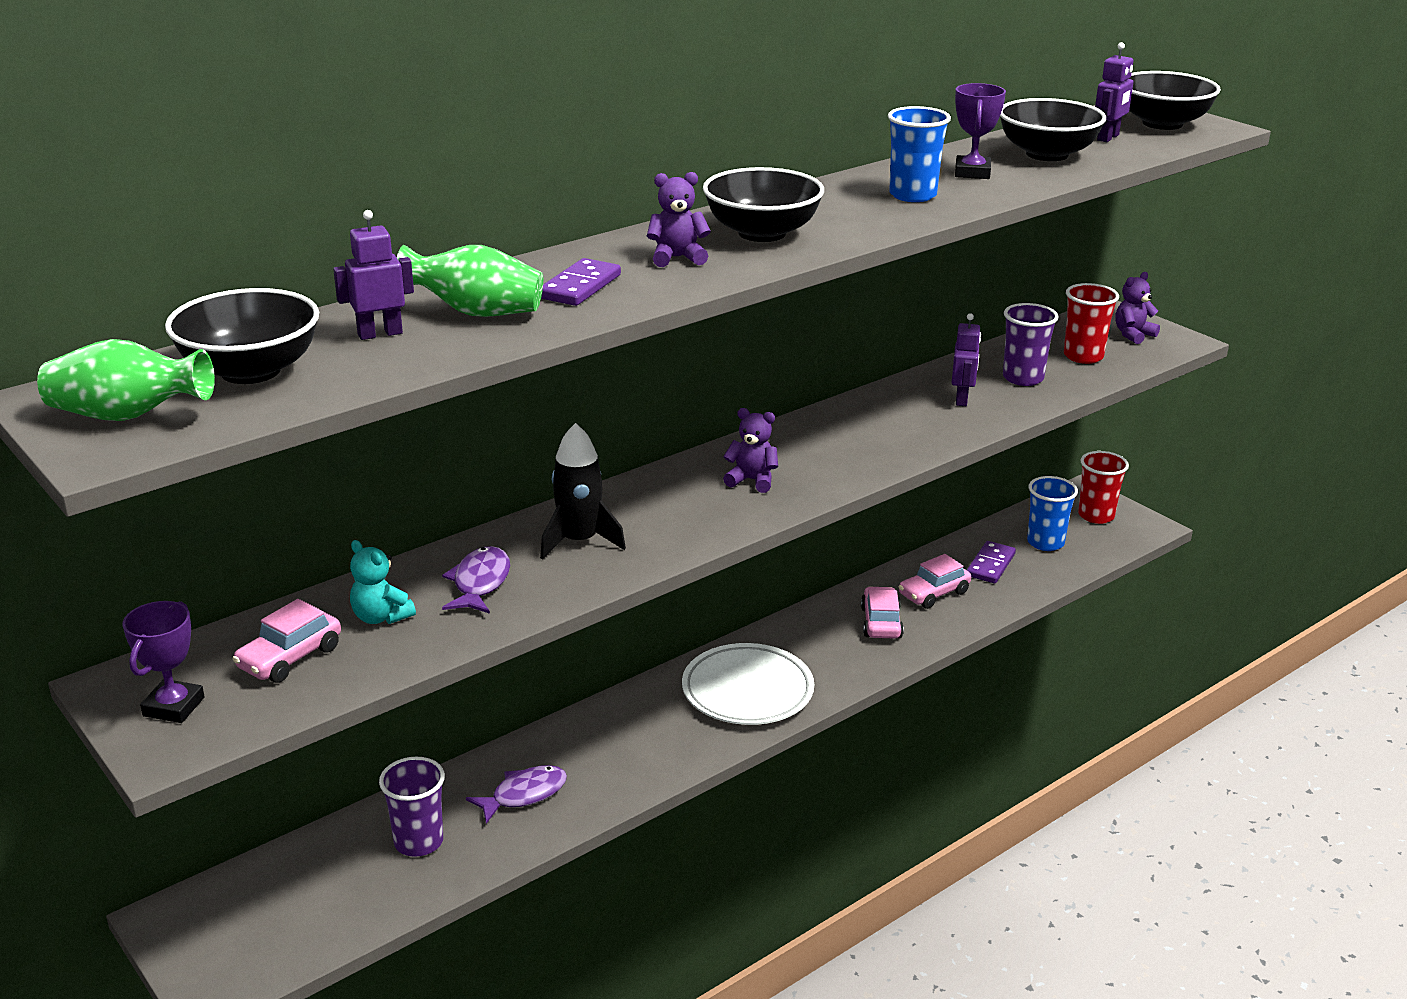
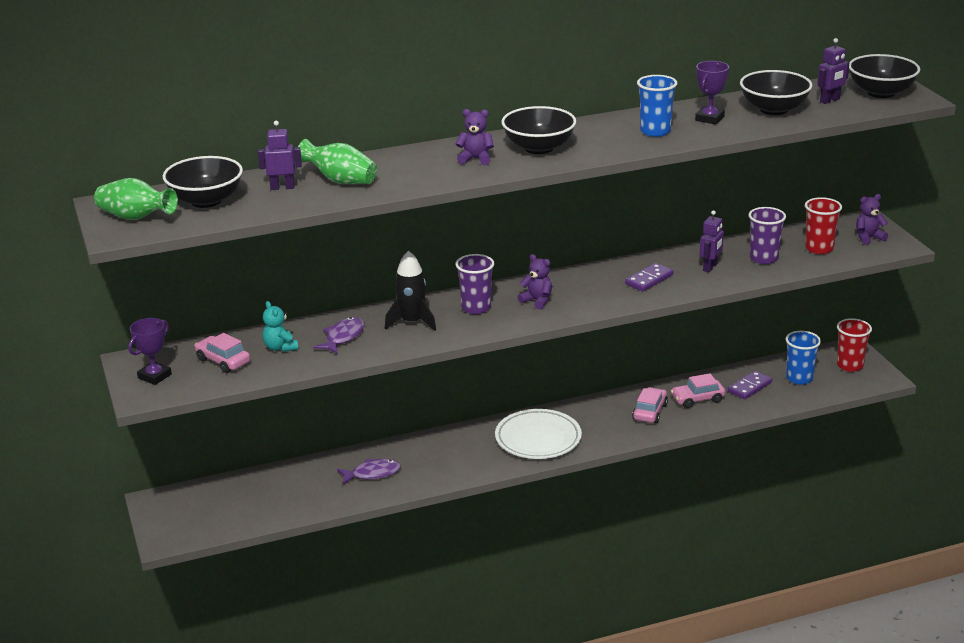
camera: 20 degrees right, 0 degrees up
(290, 658) = (223, 361): pink car -> pink car turned 75 degrees clockwise
(418, 842) = (302, 488): purple cup -> purple cup (476, 308)
(580, 287) = (407, 171): purple domino -> purple domino (649, 279)

